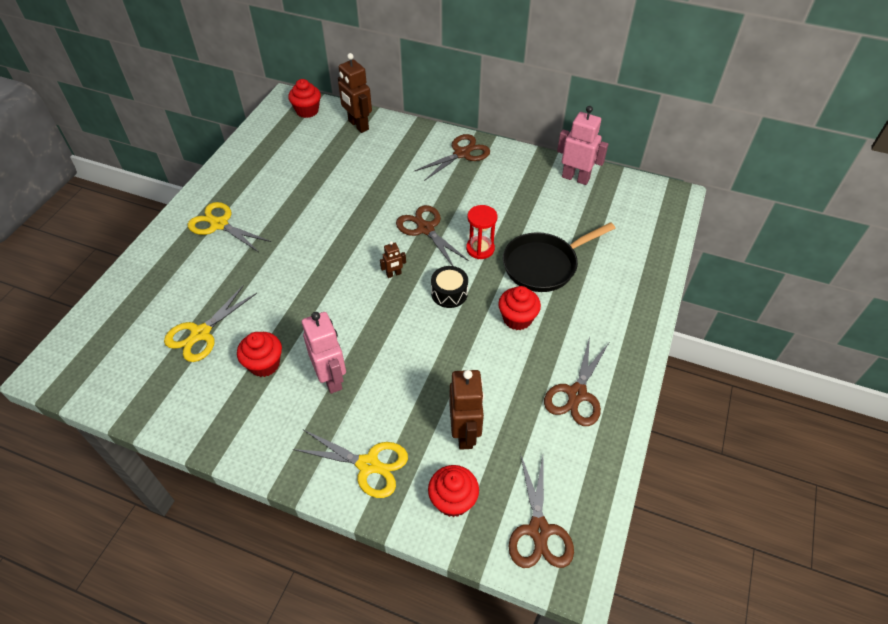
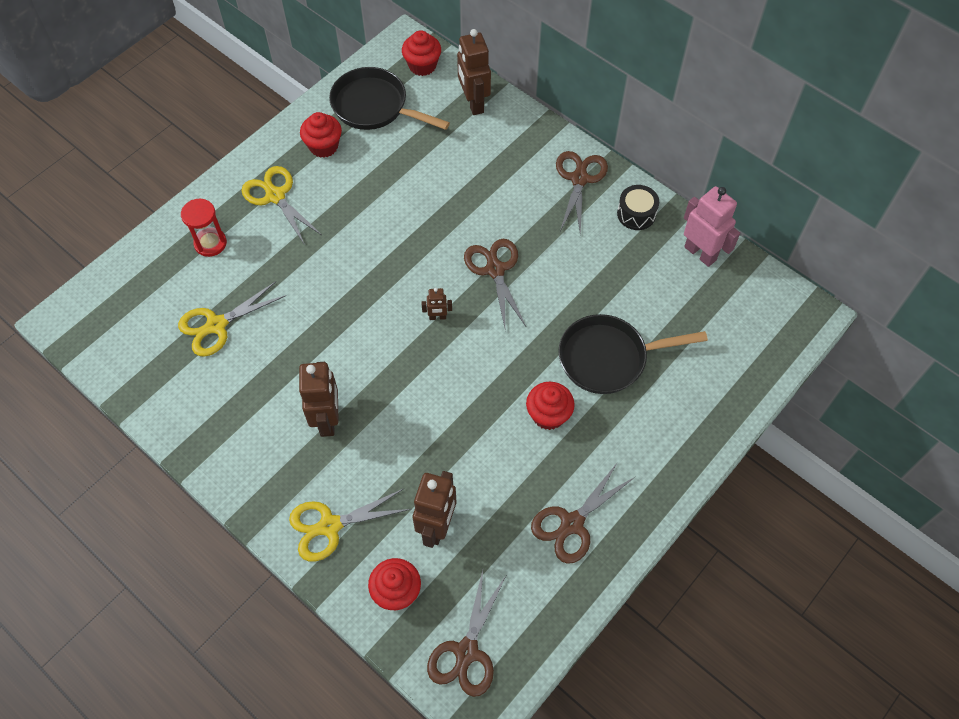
camera: 20 degrees right, 10 degrees up
(264, 364) = (267, 381): red cupcake -> red cupcake (323, 146)
(280, 145) = (374, 107): none -> black pan
(331, 378) = (328, 420): pink robot -> brown robot
(368, 465) = (330, 526): yellow scissors -> yellow scissors turned 120 degrees clockwise
(449, 293) = (488, 360): black drum -> black drum (636, 214)
(462, 153) = (579, 179): brown scissors -> brown scissors turned 60 degrees counterclockwise
(480, 249) = (545, 314): red hourglass -> red hourglass (210, 243)

